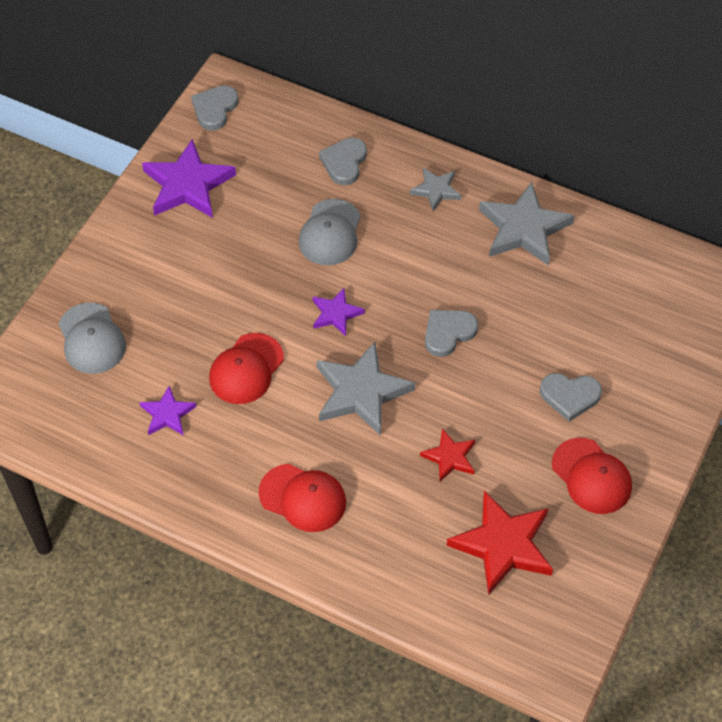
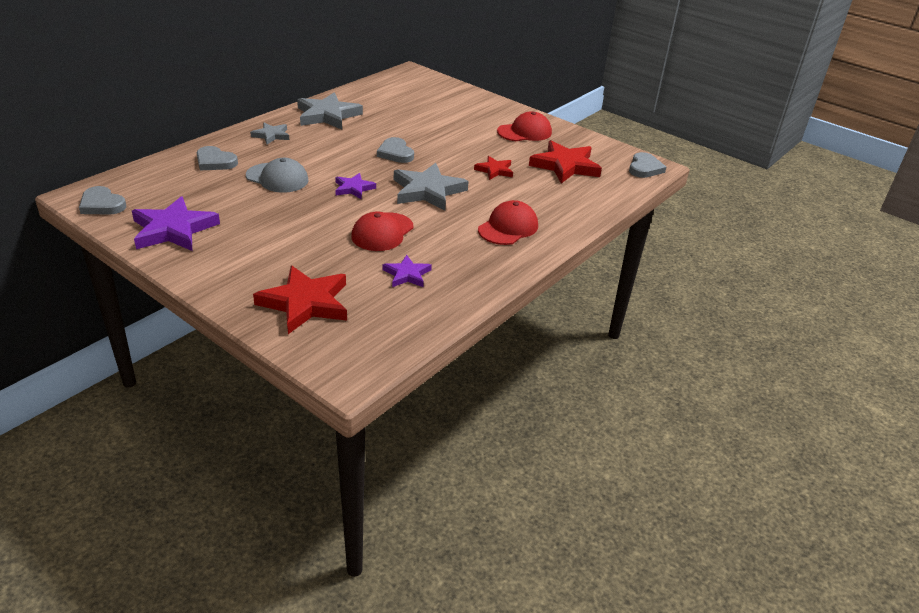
camera: 80 degrees left, 20 degrees down
(91, 339) = (305, 303): grey cap -> red star
(246, 369) = (382, 232): red cap -> red cap turned 75 degrees clockwise
(570, 396) = (465, 127): grey heart -> grey heart (644, 168)

